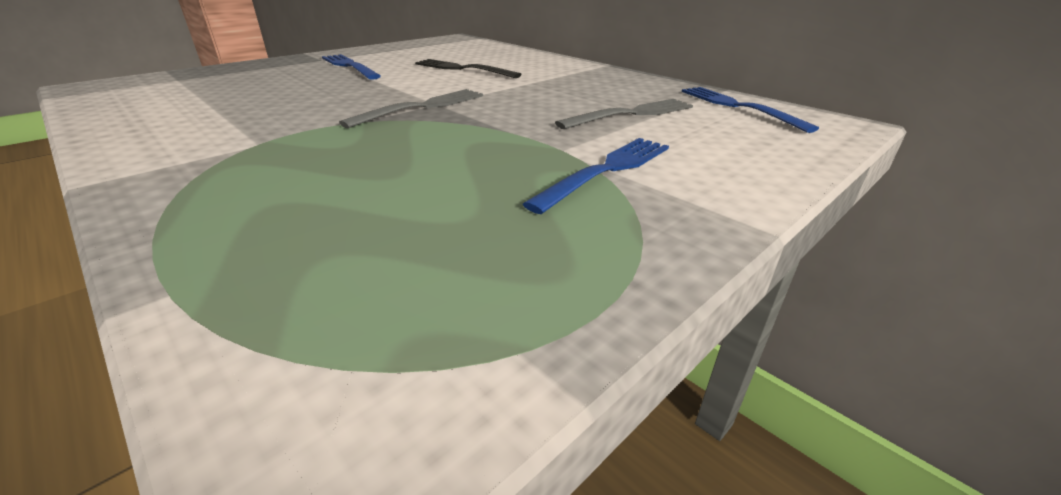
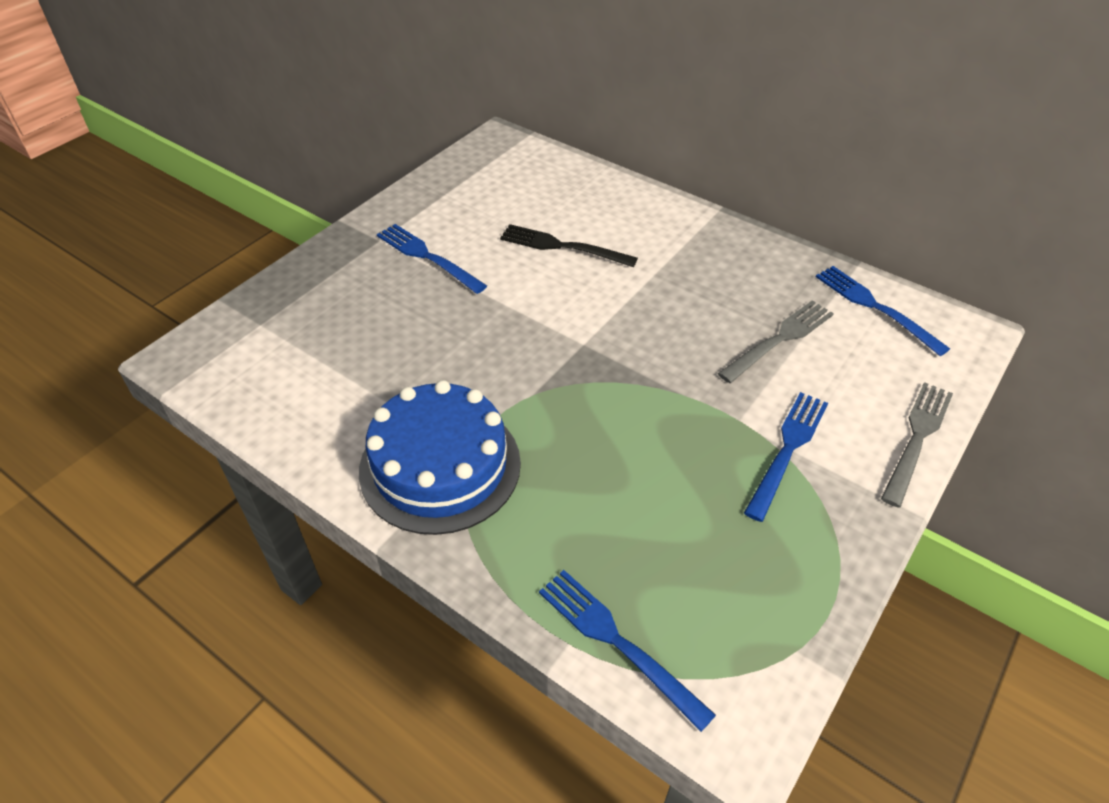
camera: 10 degrees left, 15 degrees up
(215, 148) = (440, 466): none -> blue cake
(237, 301) = (616, 642): none -> blue fork
(423, 107) = (574, 354): grey fork -> grey fork (917, 437)

